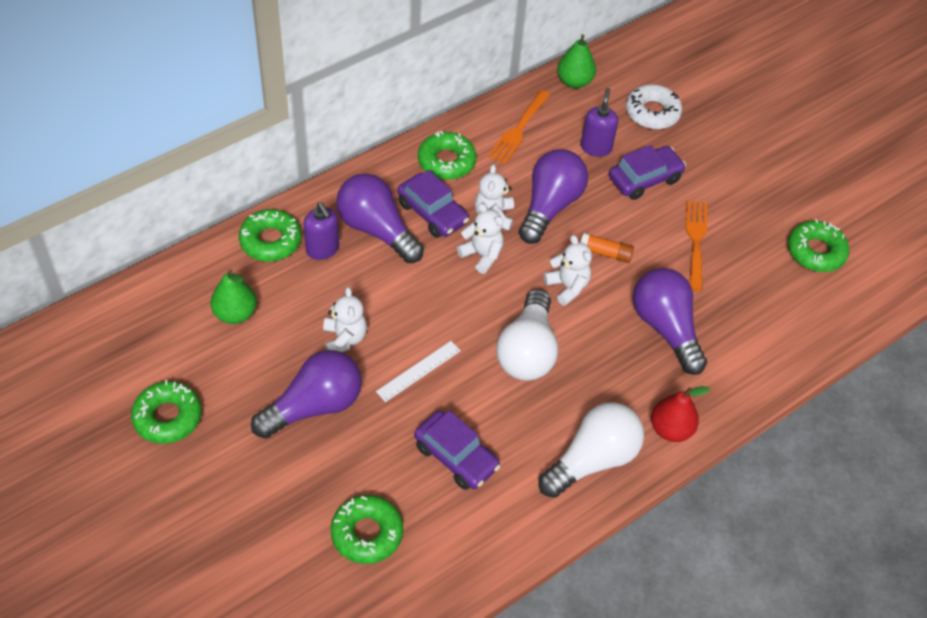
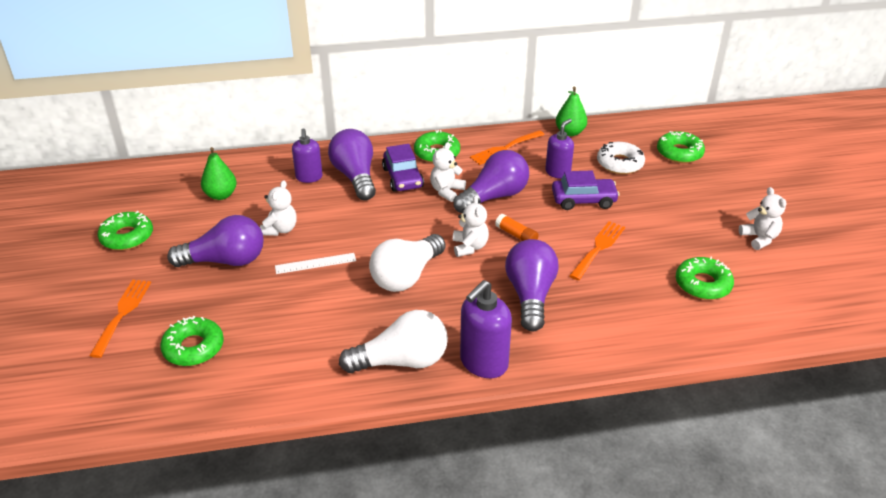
camera: 30 degrees right, 15 degrees down
(251, 523) = (122, 313): none -> orange fork
(270, 241) = (279, 164): green donut -> green donut (679, 153)
(456, 456) = (298, 323): purple car -> none
(482, 255) = (419, 210): white teddy bear -> white teddy bear (759, 238)
(670, 429) = (483, 363): red pear -> purple soap dispenser

